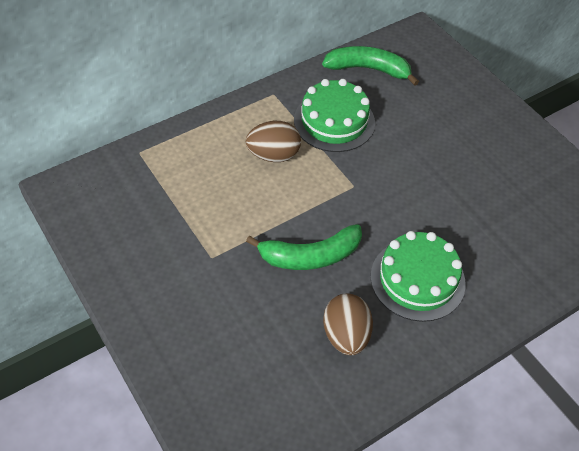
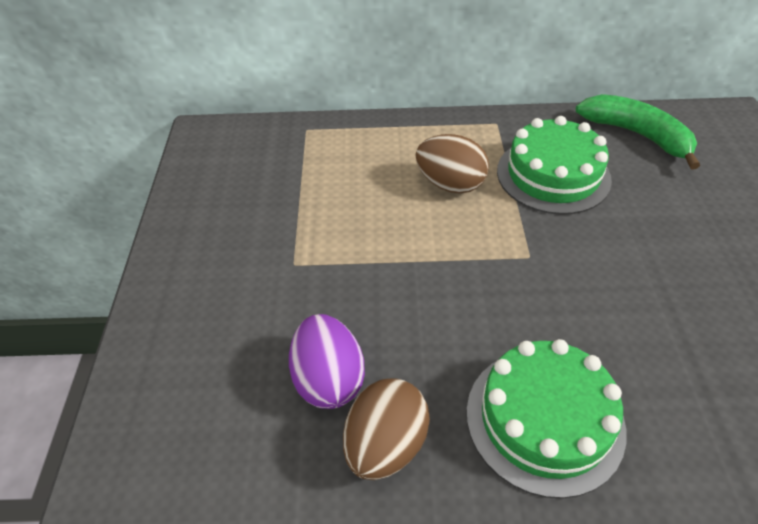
camera: 35 degrees right, 5 degrees down
(289, 317) = (329, 379): none -> purple egg
(310, 256) = (412, 316): green banana -> none

